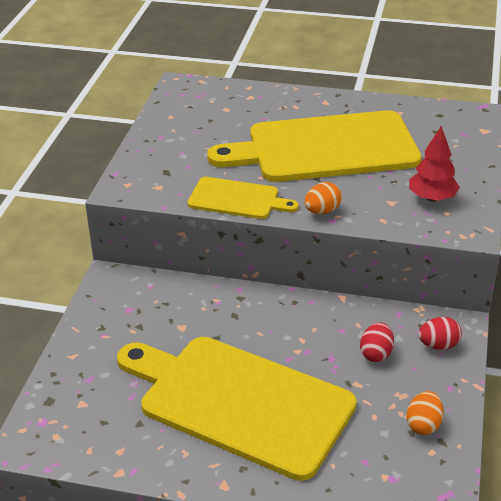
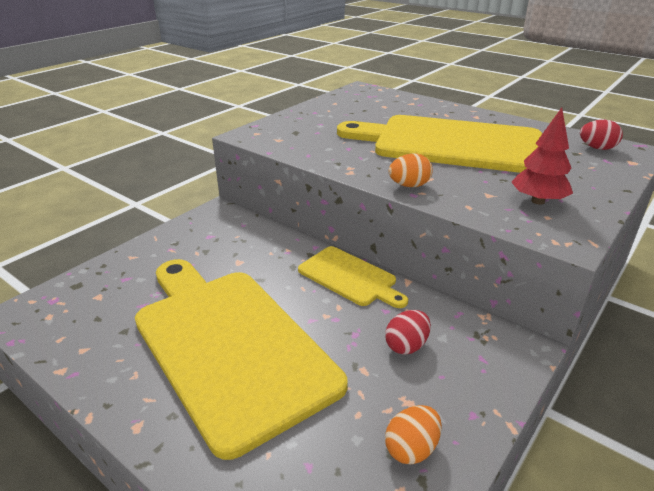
camera: 25 degrees right, 5 degrees down
(237, 199) = (336, 160): yellow cutting board -> yellow cutting board (350, 277)
(438, 345) = (485, 361): red egg -> red egg (597, 148)

